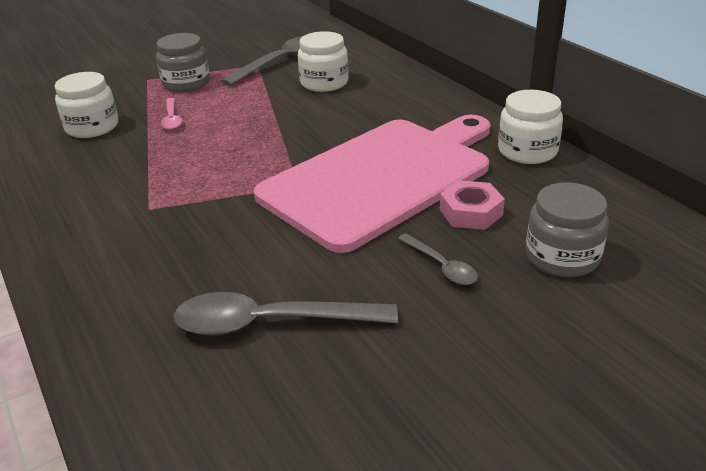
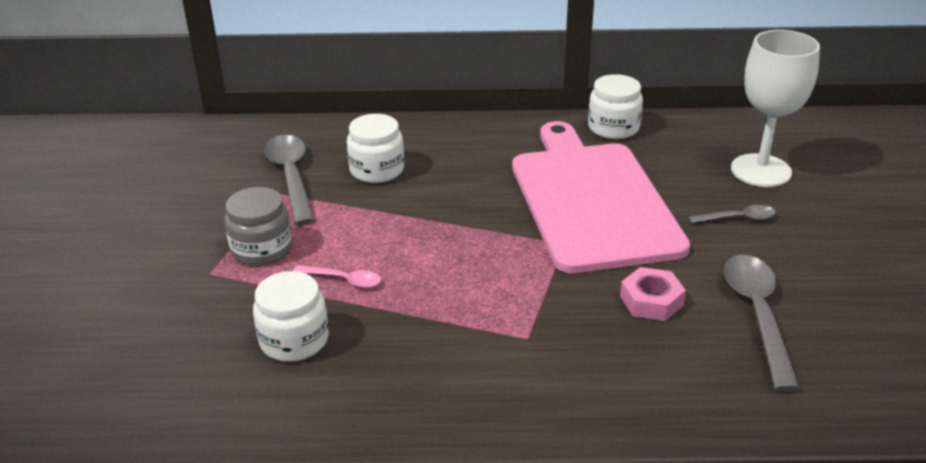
camera: 60 degrees left, 0 degrees up
(270, 323) = (757, 314): grey spoon -> grey spoon turned 150 degrees clockwise
(471, 212) = (678, 182): pink nut -> pink nut (651, 300)
(562, 257) = (761, 170): grey jar -> white goblet

